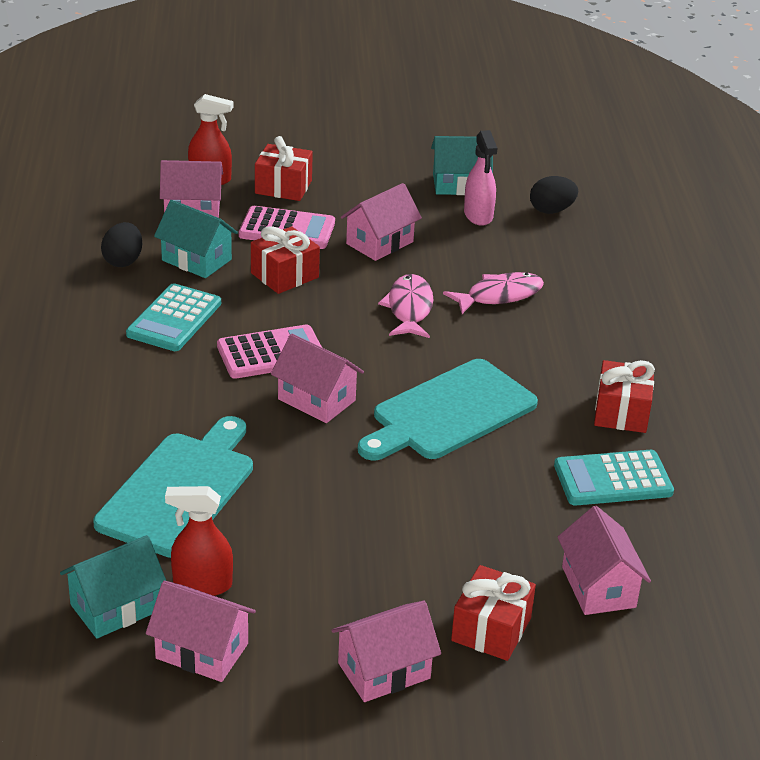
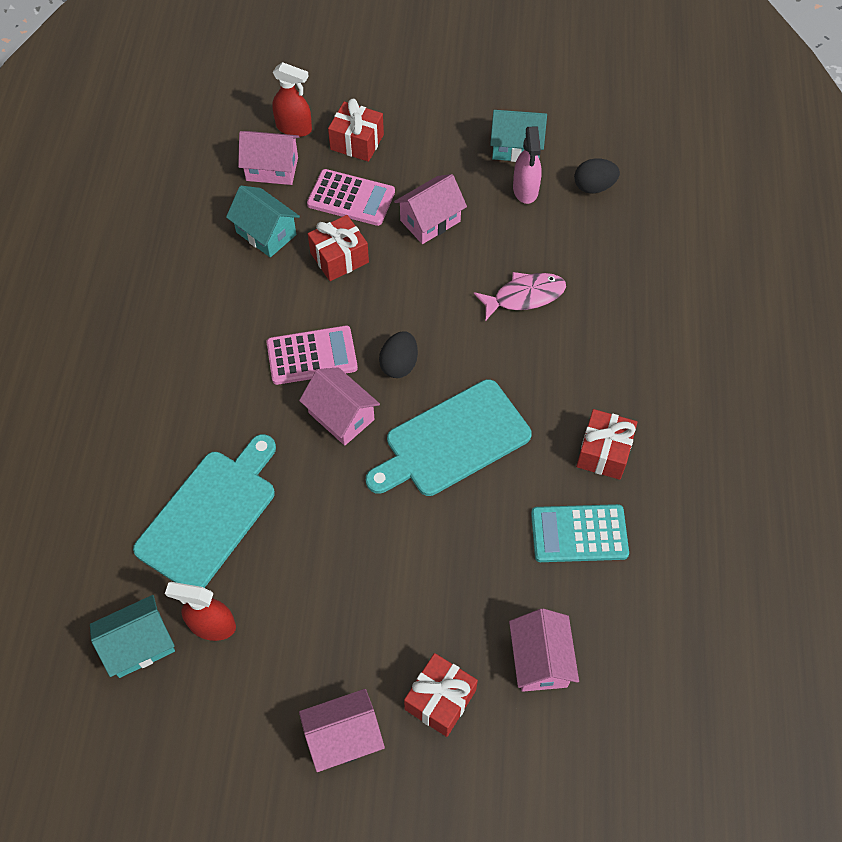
camera: 10 degrees right, 25 degrees up
(123, 261) = (203, 230): black egg -> black egg (399, 364)
(174, 319) = (236, 307): turquoise calculator -> none
(202, 651) = (200, 700): pink house -> none
(409, 308) = (441, 307): pink fish -> none

